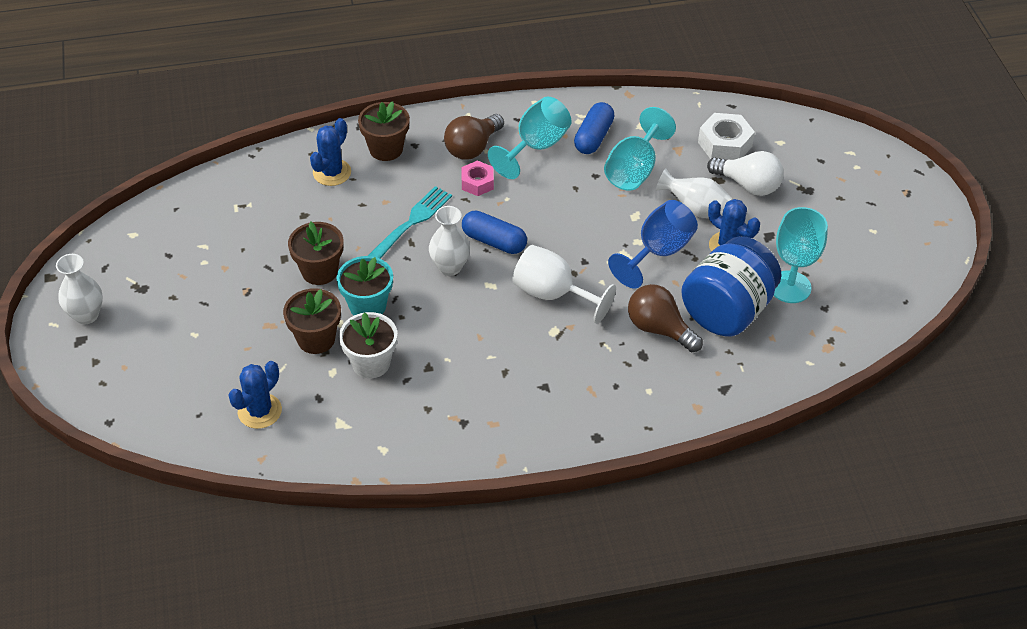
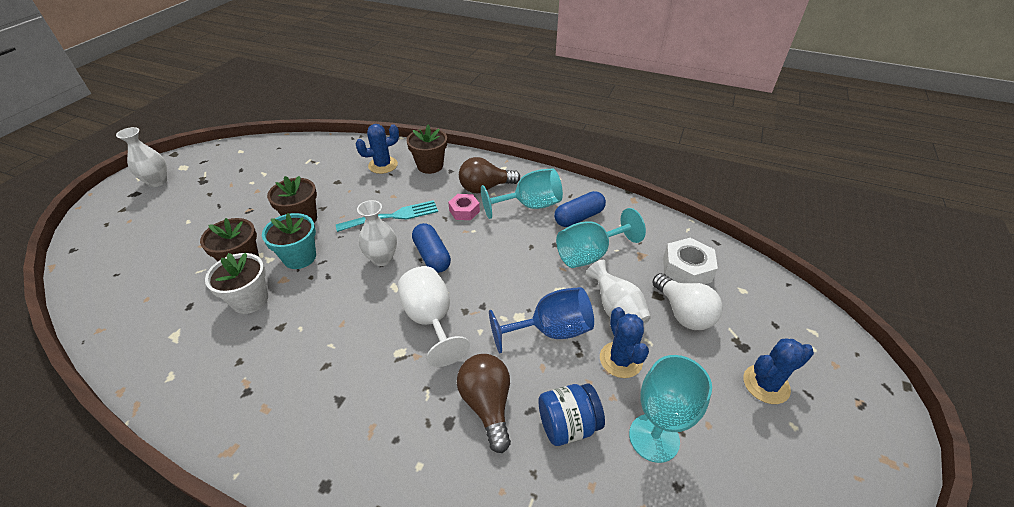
camera: 35 degrees right, 5 degrees down
(259, 411) = (146, 293): blue cactus -> blue cactus (766, 384)
(727, 310) = (568, 425): blue jar -> blue jar, size x0.59

